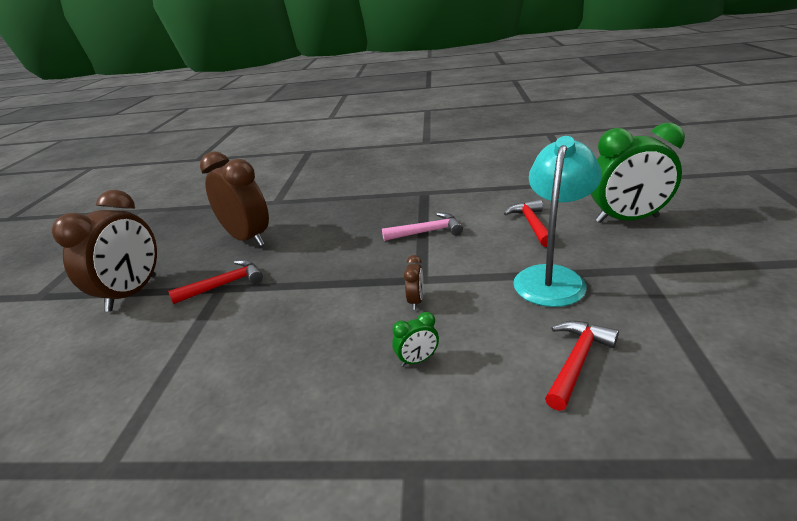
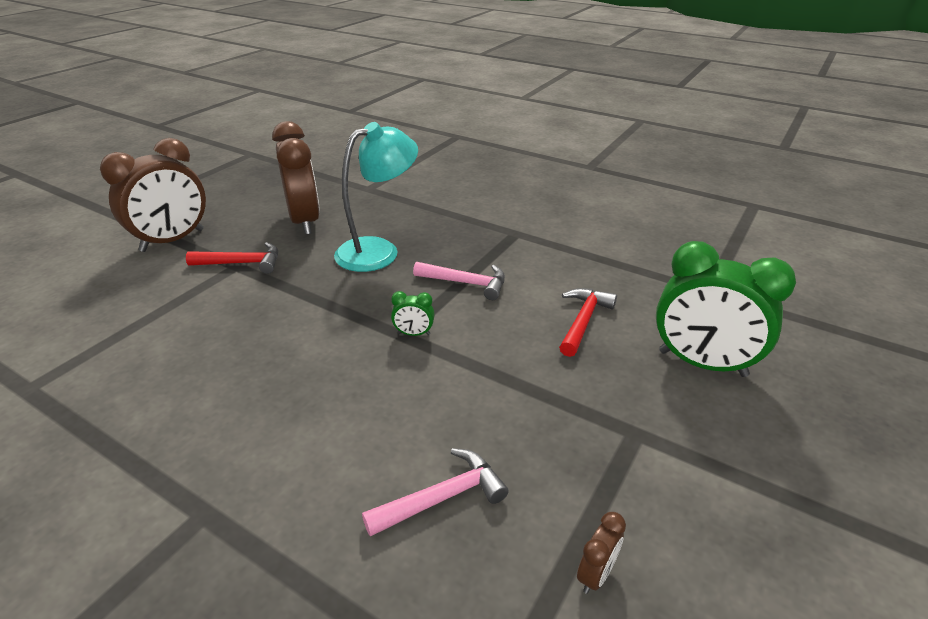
camera: 25 degrees right, 5 degrees up
(416, 301) = (373, 356): brown clock -> brown clock (596, 574)
(417, 360) = (310, 417): green clock -> green clock (414, 334)
(552, 277) = (529, 394): turquoise lamp -> turquoise lamp (378, 250)
(577, 362) = (442, 498): red hammer -> pink hammer

